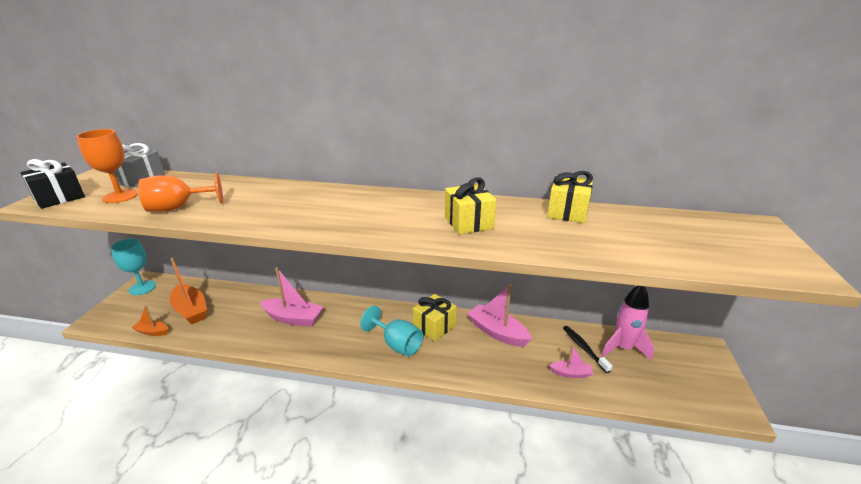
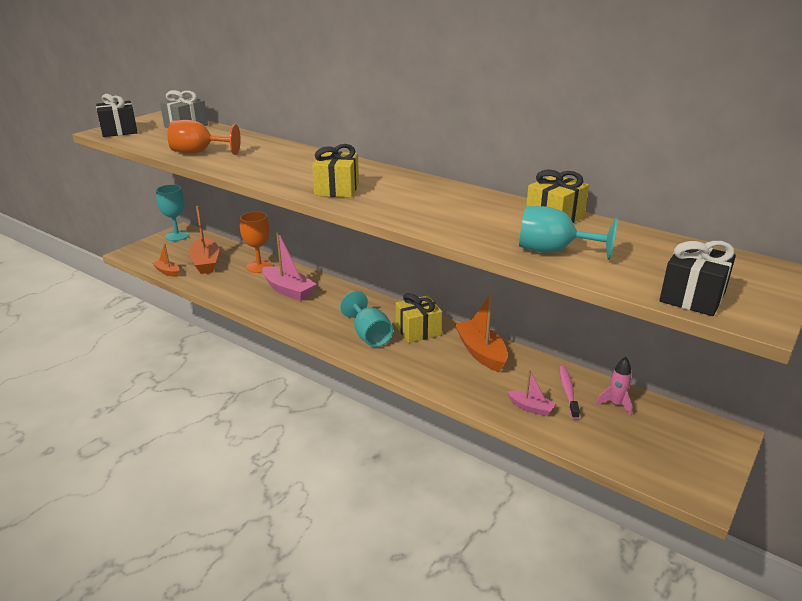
camera: 25 degrees right, 0 degrees up
(120, 196) = (162, 137): orange goblet -> orange goblet (259, 267)
(468, 222) = (437, 207): yellow gift -> yellow gift (337, 189)
(497, 332) = (481, 352): pink boat -> orange boat
(584, 348) = (568, 391): black toothbrush -> pink toothbrush
(604, 245) = (553, 251): none -> turquoise goblet
(623, 348) = (616, 404): pink rocket -> pink rocket, size x0.59
(745, 264) = (692, 297): none -> black gift

